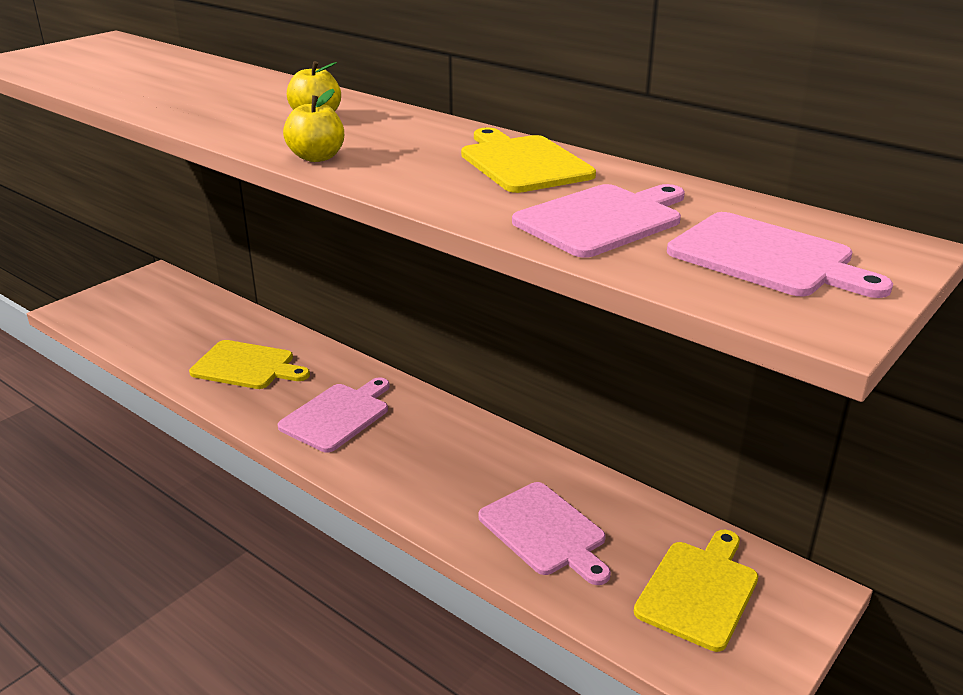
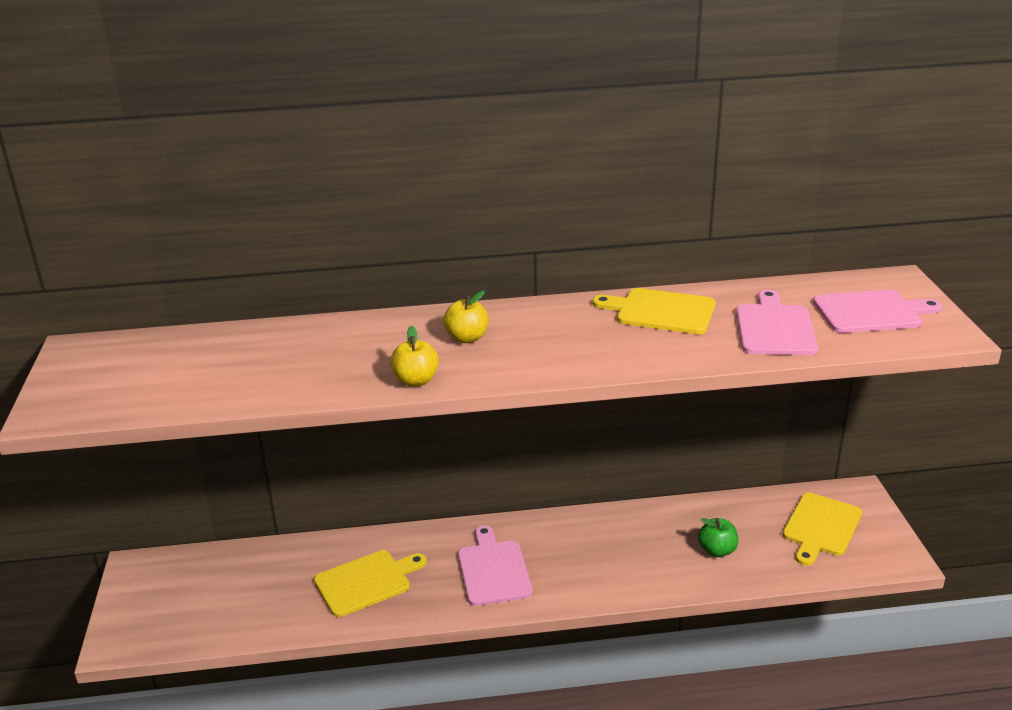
camera: 45 degrees left, 0 degrees up
(317, 157) = (552, 367): yellow apple -> yellow apple (416, 380)
(545, 531) = (717, 550): pink cutting board -> green apple
(699, 590) = (821, 527): yellow cutting board -> yellow cutting board turned 135 degrees counterclockwise

